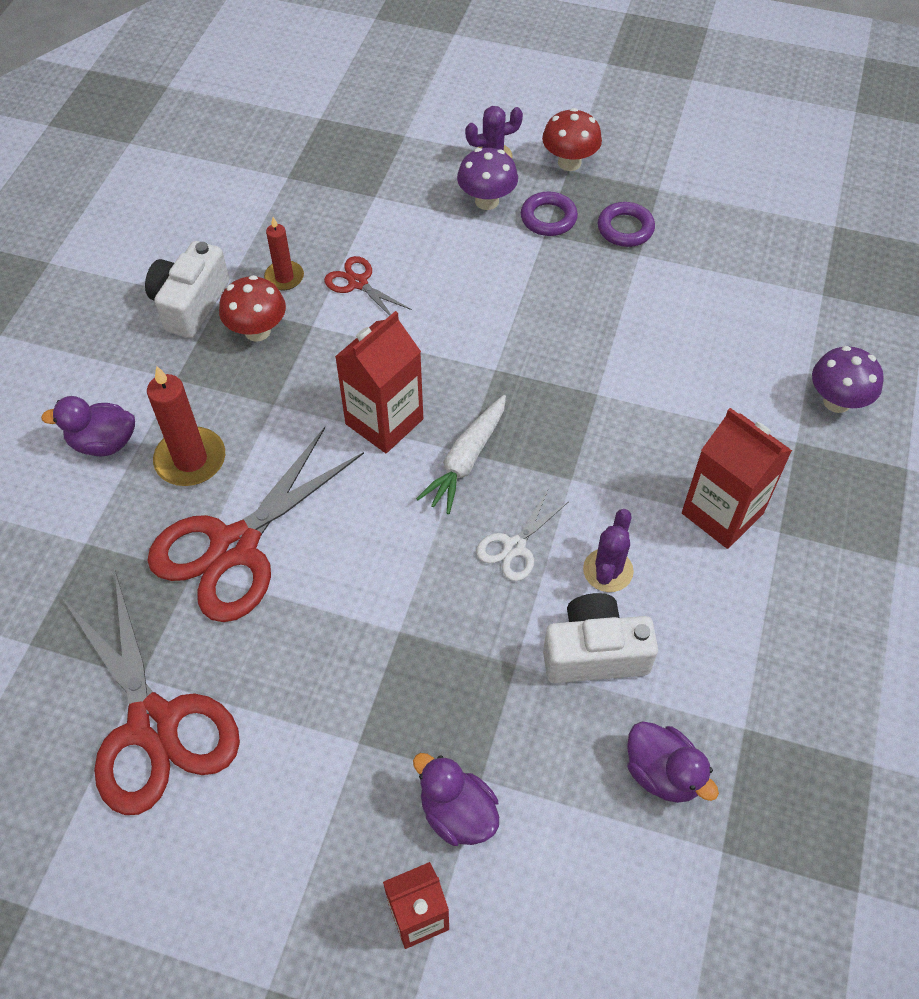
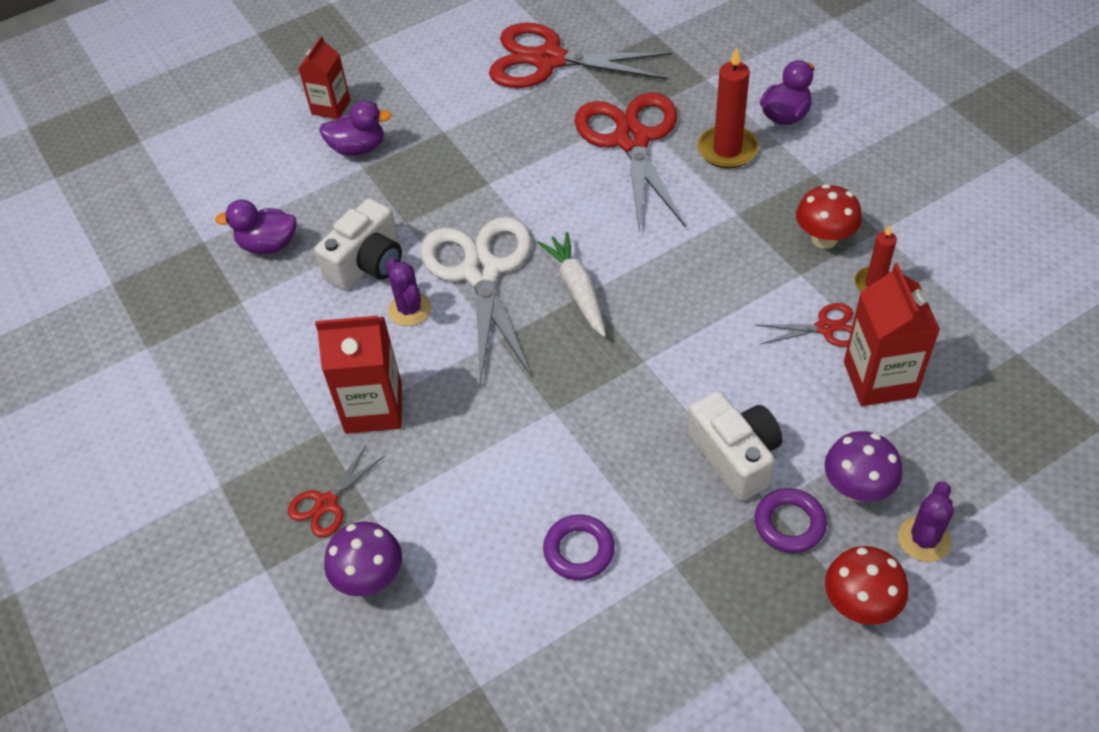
camera: 135 degrees right, 5 degrees down
(190, 304) = (891, 214): white camera -> white camera (735, 456)
(384, 421) = (659, 264): red carton -> red carton (879, 379)
(514, 547) = (481, 272): white scissors -> white scissors, size x2.17
(625, 228) = (719, 580): purple ring -> purple ring (579, 550)
(823, 474) = (327, 503): none -> red scissors

